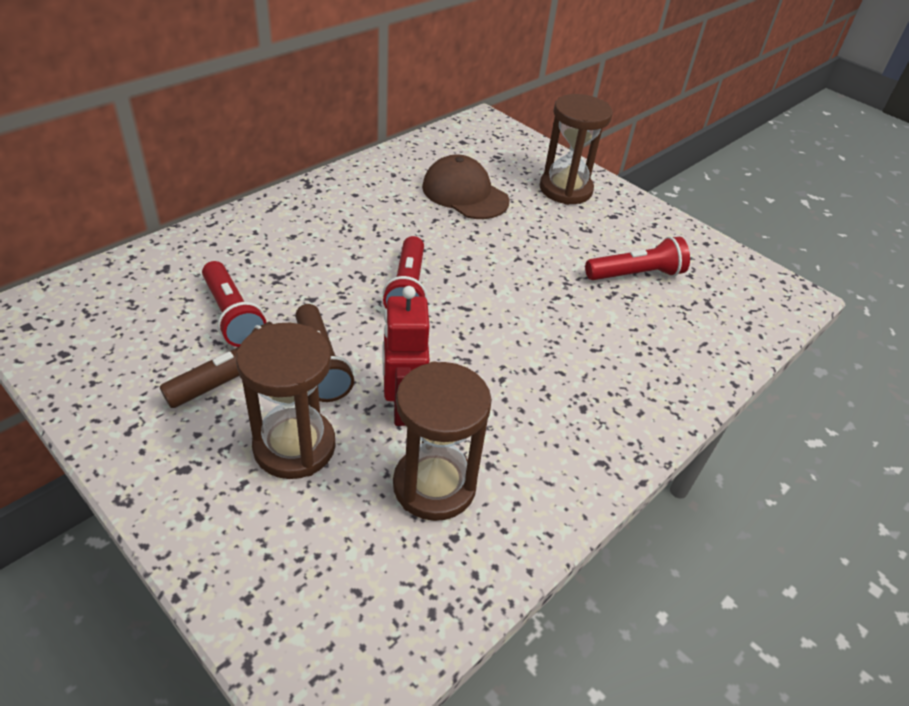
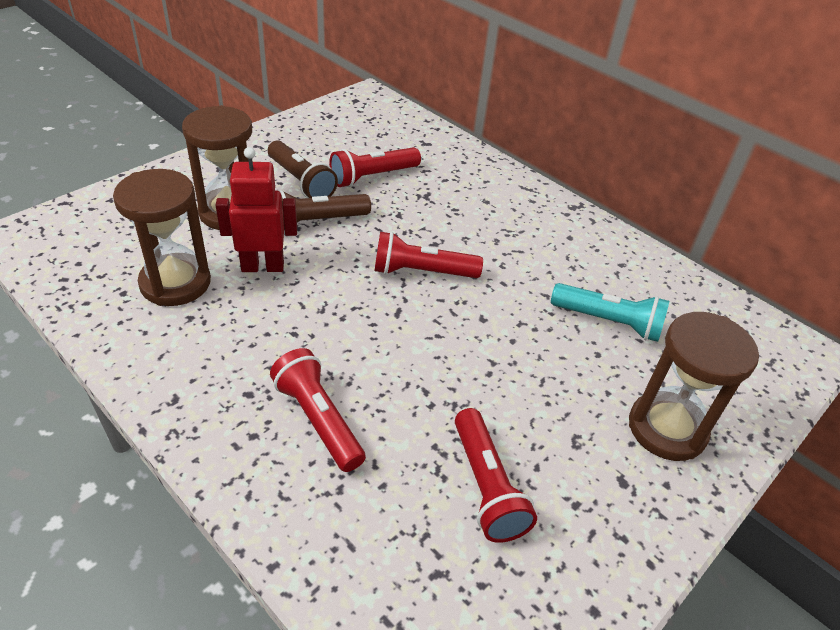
camera: 90 degrees right, 0 degrees up
(465, 194) = (608, 322): brown cap -> turquoise flashlight
(601, 360) = (318, 419): none -> red flashlight

